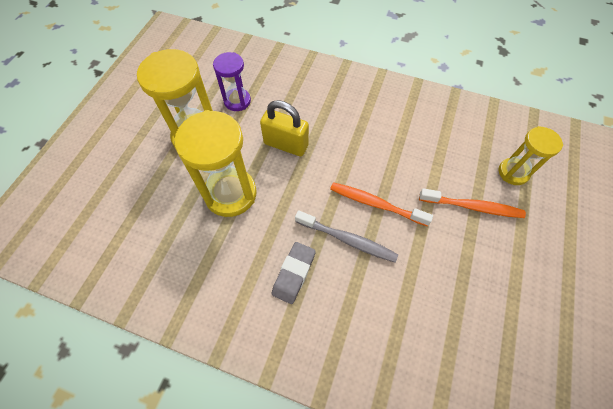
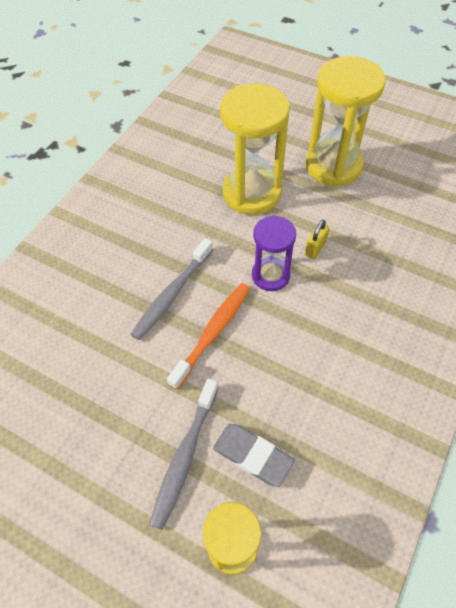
camera: 100 degrees right, 5 degrees down
(237, 101) = (389, 204): purple hourglass -> purple hourglass (270, 275)
(286, 144) = (315, 248): yellow padlock -> yellow padlock, size x0.50
(294, 273) = (146, 240): grey eraser -> grey eraser (252, 456)
(472, 207) = (185, 456): orange toothbrush -> grey toothbrush

